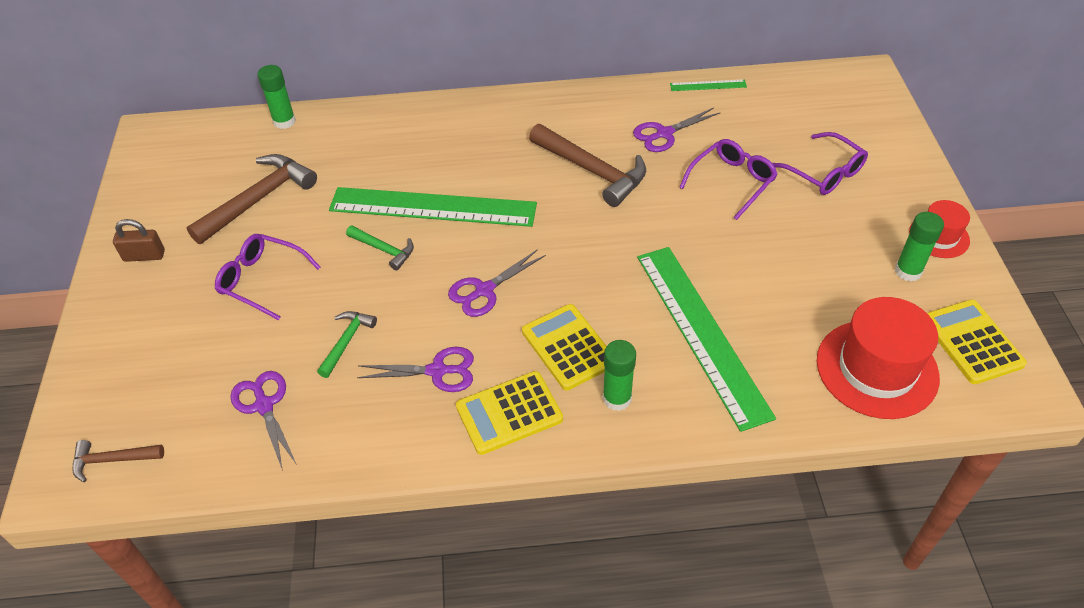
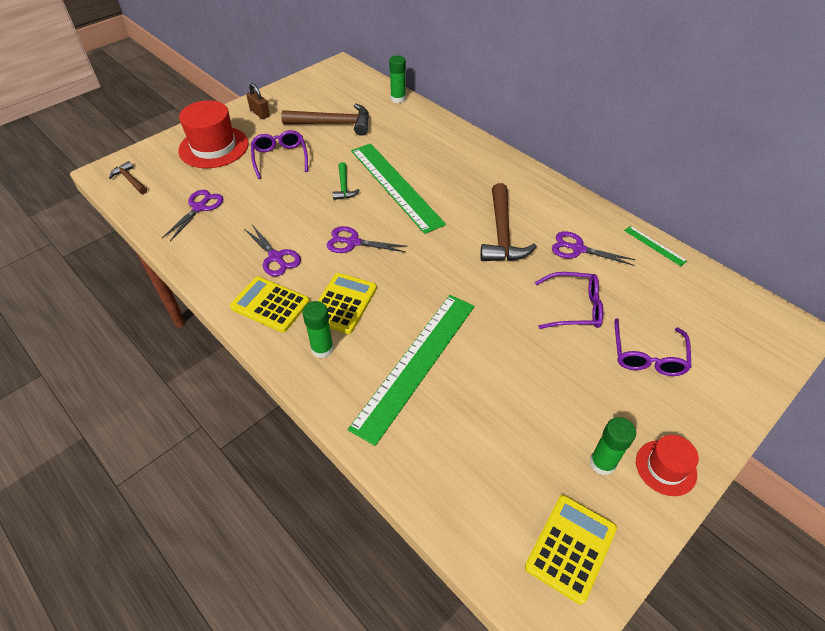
camera: 50 degrees right, 0 degrees up
(346, 341) = (266, 211): green hammer -> none
(877, 369) = (478, 489): red hat -> red hat (214, 147)

